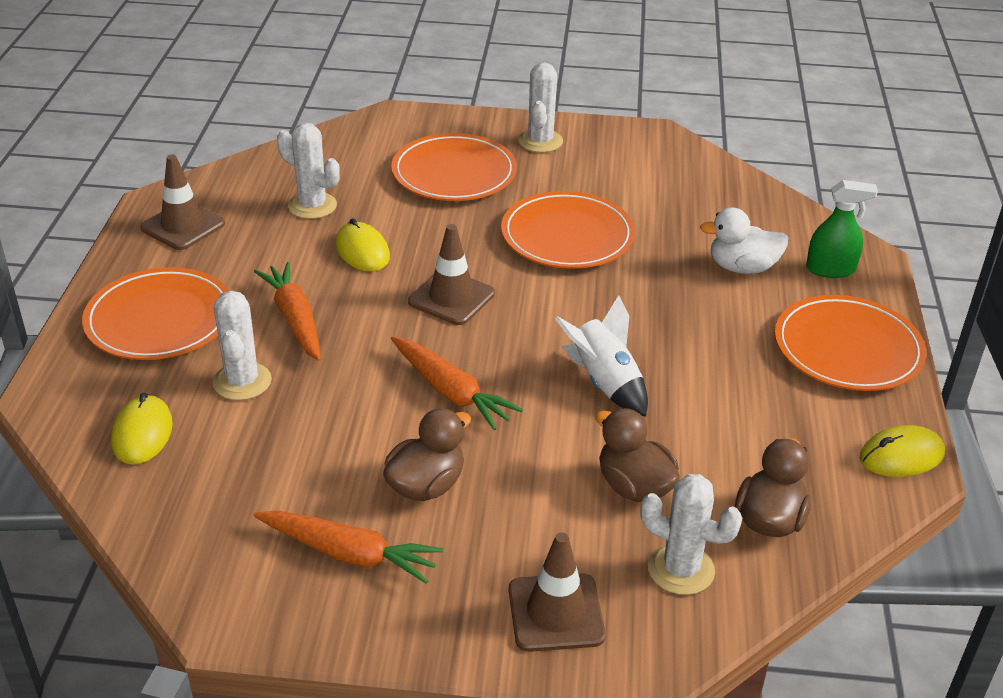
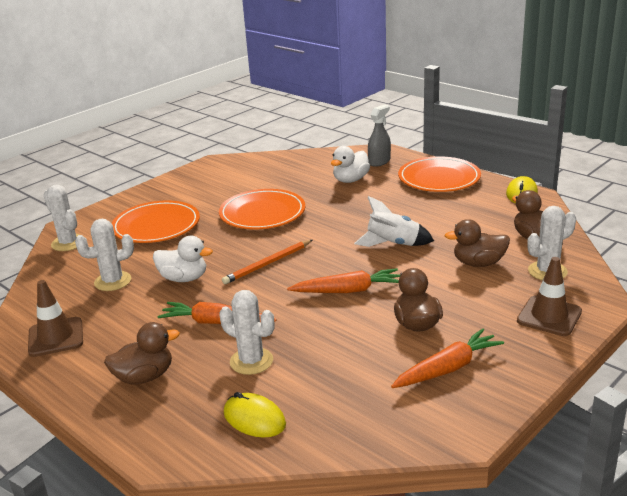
camera: 50 degrees left, 10 degrees down
(160, 320) = (144, 377): orange plate -> brown duck
(362, 251) = (184, 278): yellow mouse -> white duck
(451, 298) = (267, 264): brown traffic cone -> orange pencil
(540, 141) = (169, 192): white cactus -> white cactus (68, 243)
(830, 269) = (379, 161): green spray bottle -> grey spray bottle

